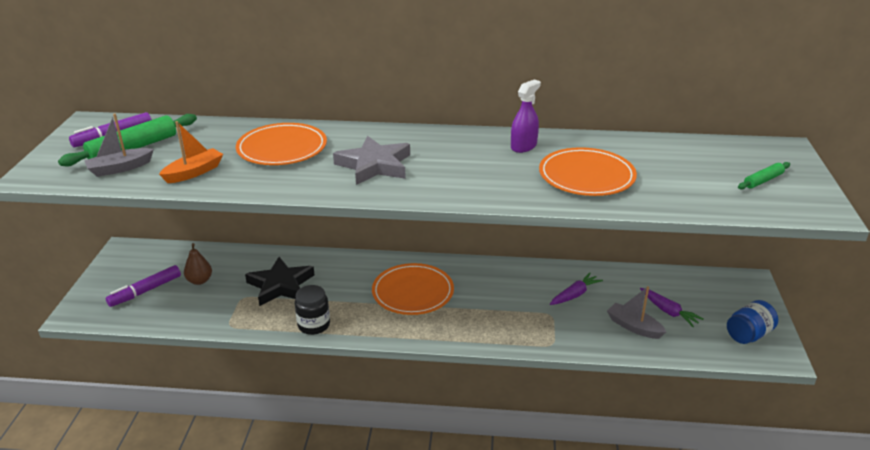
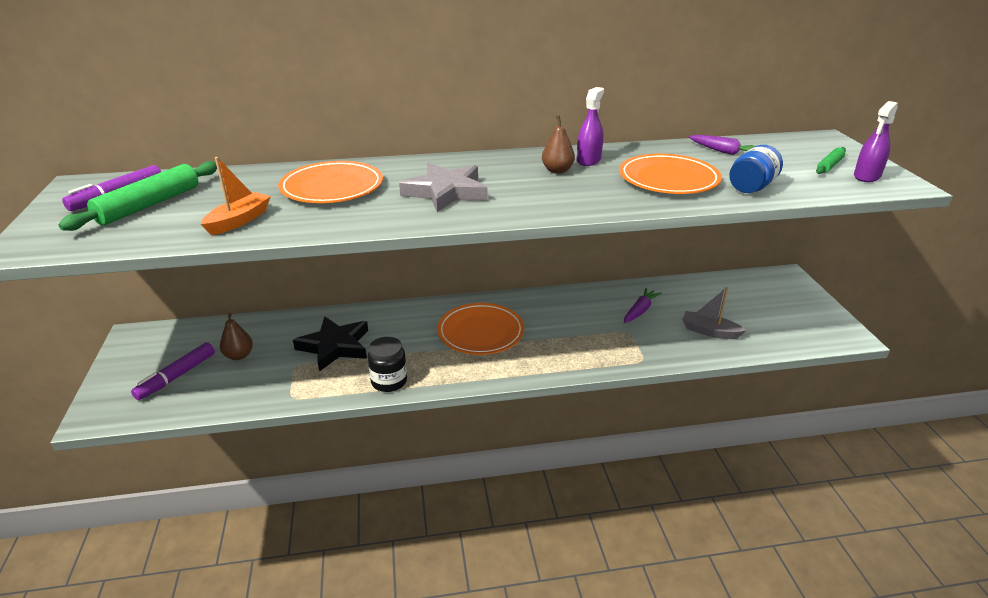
camera: 15 degrees left, 0 degrees up
(120, 168) = (141, 227): grey boat -> none
(487, 154) = (557, 170): none -> brown pear
(668, 311) = (732, 313): purple carrot -> purple carrot (725, 152)
(748, 335) = (812, 322): blue jar -> blue jar (751, 187)
(793, 198) = (867, 176): none -> purple spray bottle

